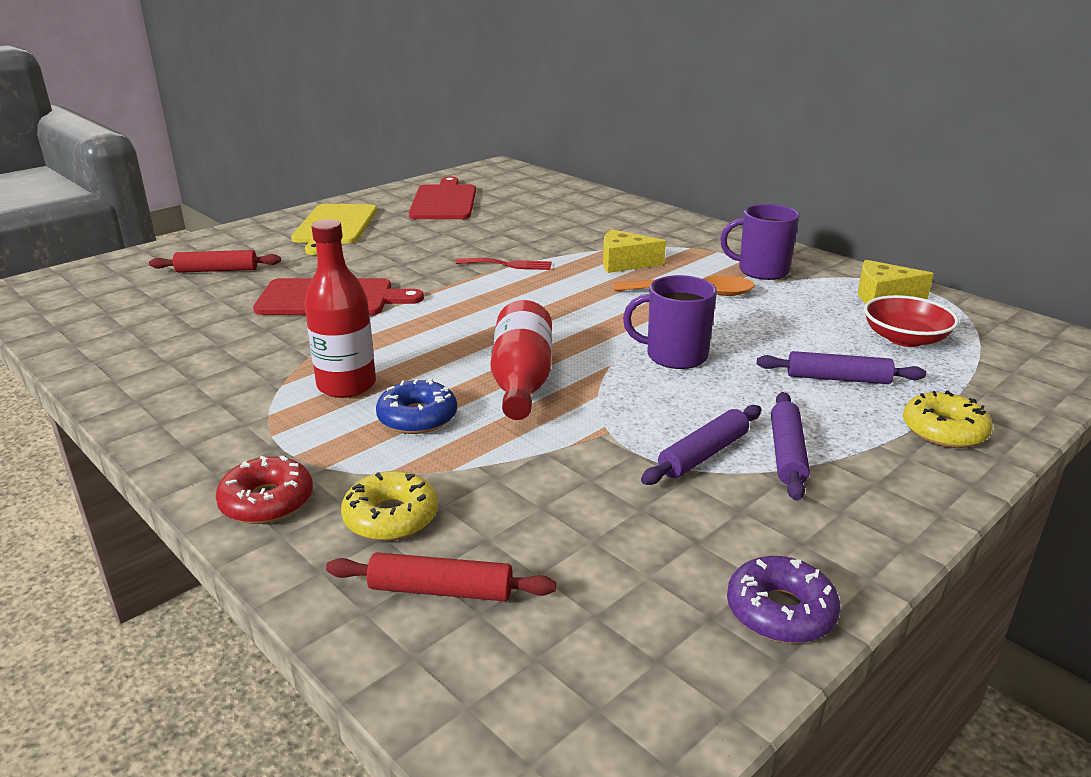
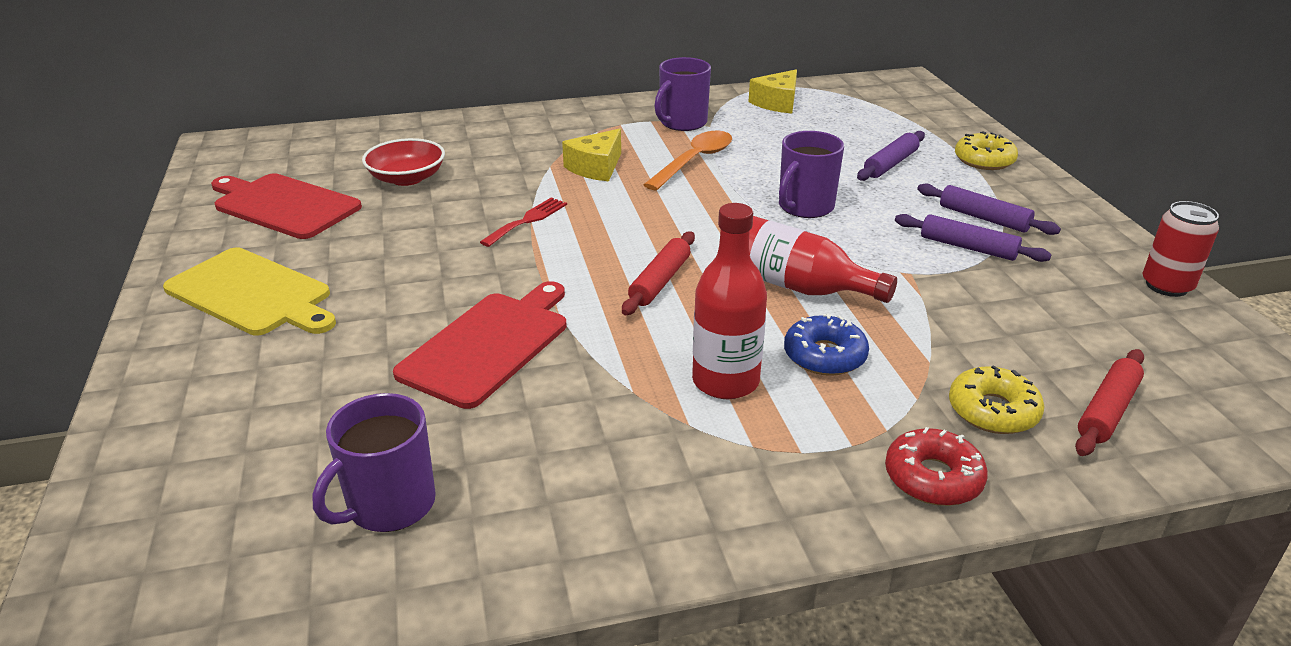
camera: 60 degrees left, 5 degrees up
(147, 320) = (389, 505): none -> purple mug
(217, 270) = (281, 415): red rolling pin -> red rolling pin (660, 281)
(703, 454) = (968, 247): purple rolling pin -> purple rolling pin turned 45 degrees counterclockwise
(780, 611) = (1166, 286): purple donut -> red can
(905, 338) = (849, 122): red bowl -> red bowl (407, 178)

